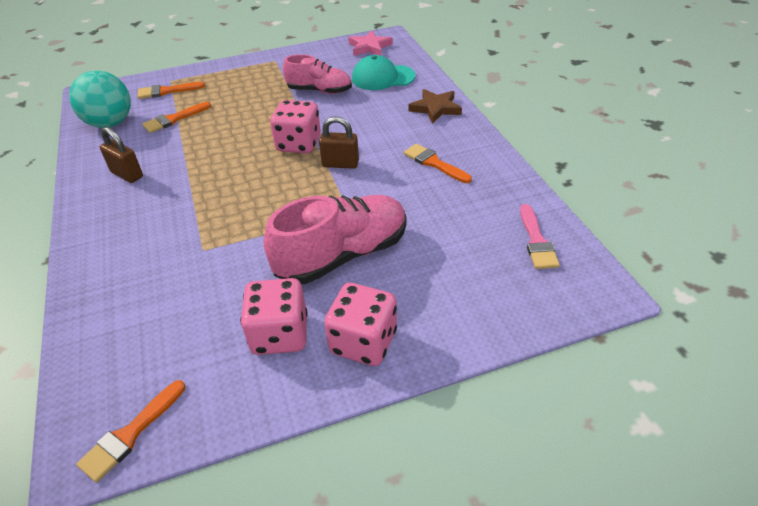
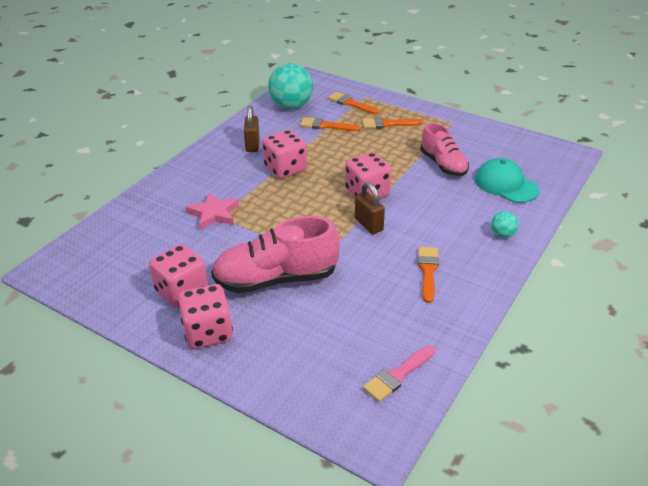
camera: 50 degrees right, 5 degrees down
(130, 434) = (69, 277): orange brush -> orange brush (387, 124)
(196, 172) = (285, 169): none -> pink dice
(342, 255) = (276, 279): pink shoe -> pink shoe turned 150 degrees clockwise
(369, 47) = (540, 154): pink star -> pink star (214, 214)
(435, 108) = (502, 235): brown star -> turquoise ball

